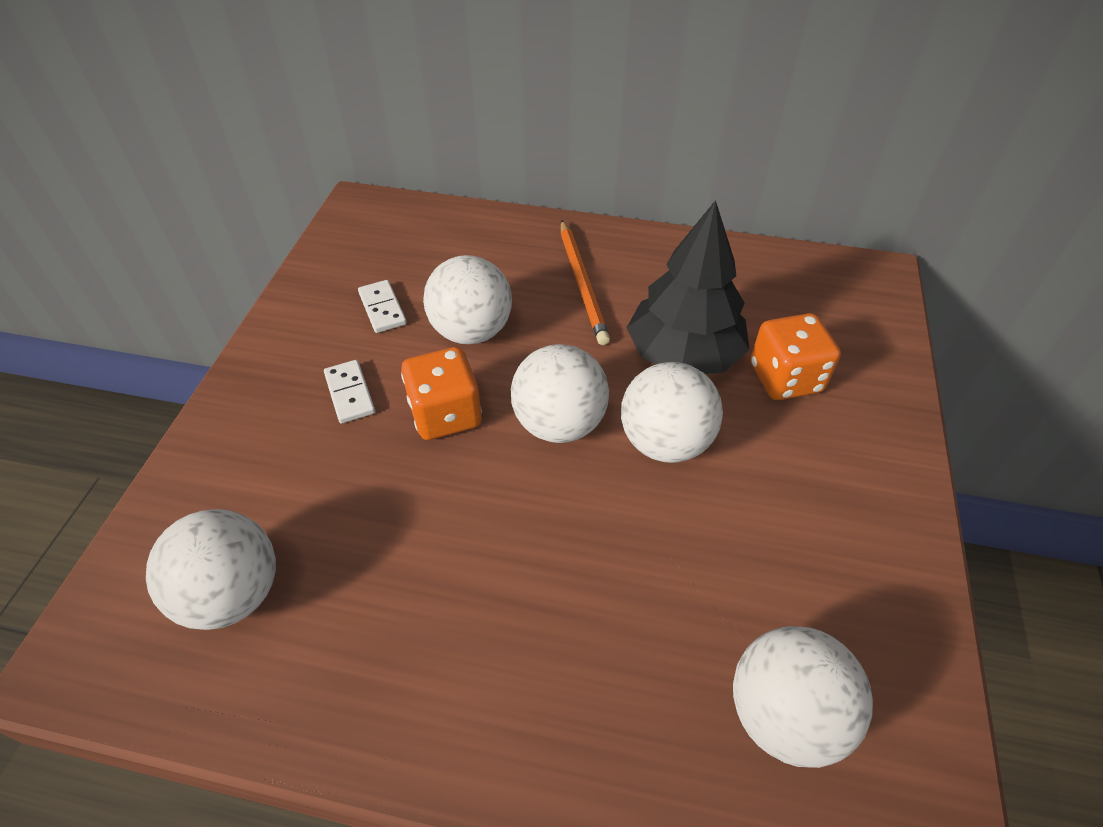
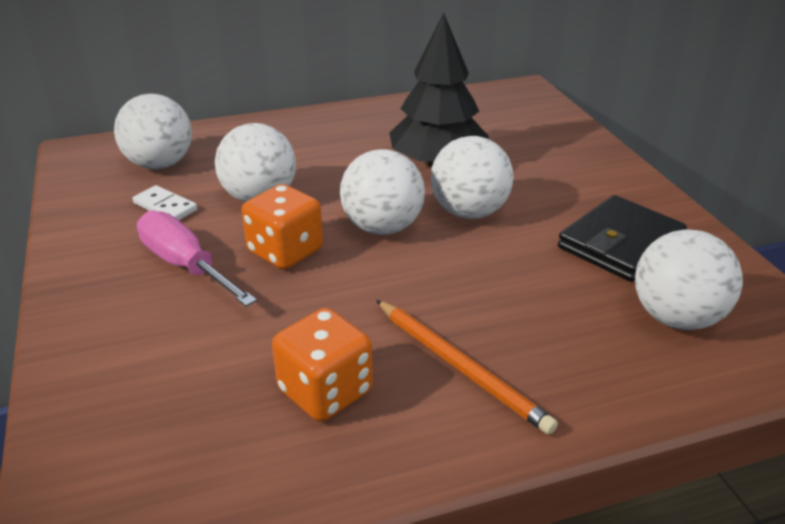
camera: 30 degrees left, 15 degrees down
(233, 594) = (198, 427): white ball -> white ball (160, 164)
(349, 393) = (186, 266): white domino -> pink screwdriver
(582, 284) = (324, 146): orange pencil -> orange pencil (460, 367)
(785, 378) = (517, 155): orange dice -> orange dice (325, 391)
(805, 569) = (620, 243): none -> black wallet

